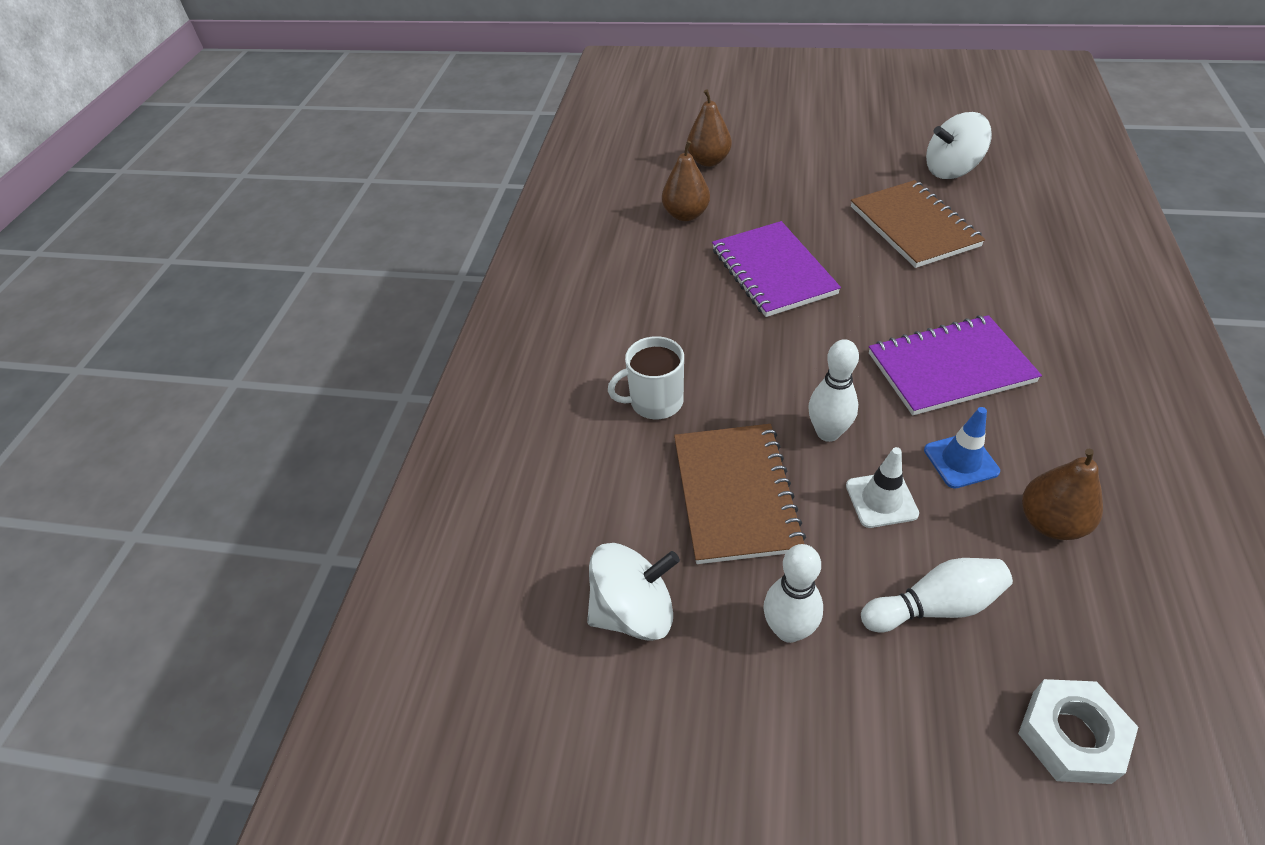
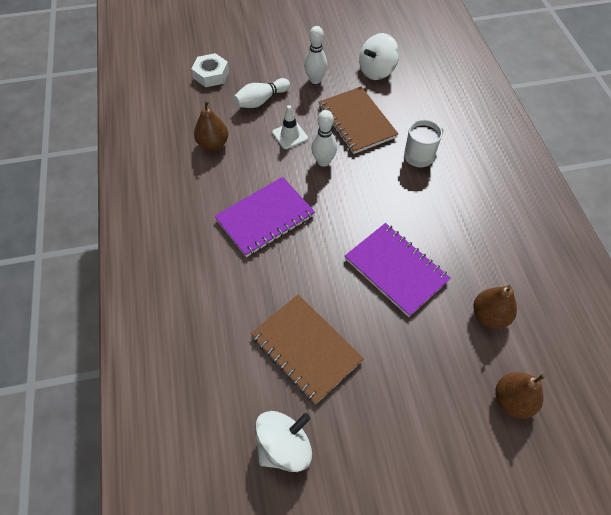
camera: 155 degrees right, 10 degrees up
(961, 461) = (255, 163): blue traffic cone -> none

